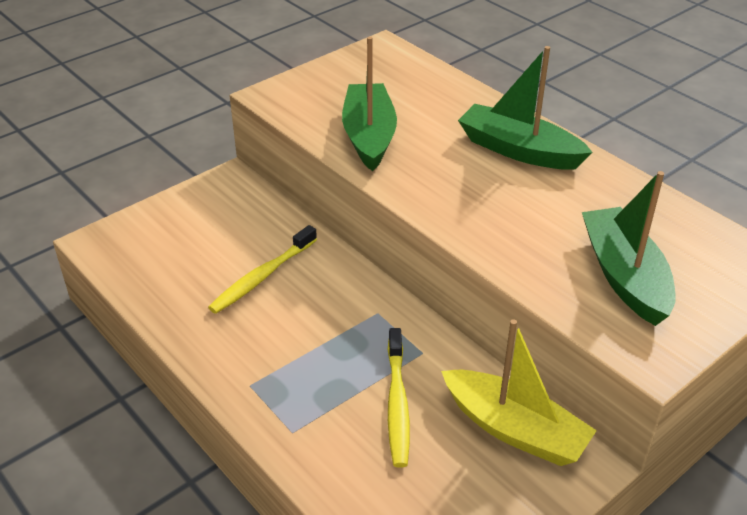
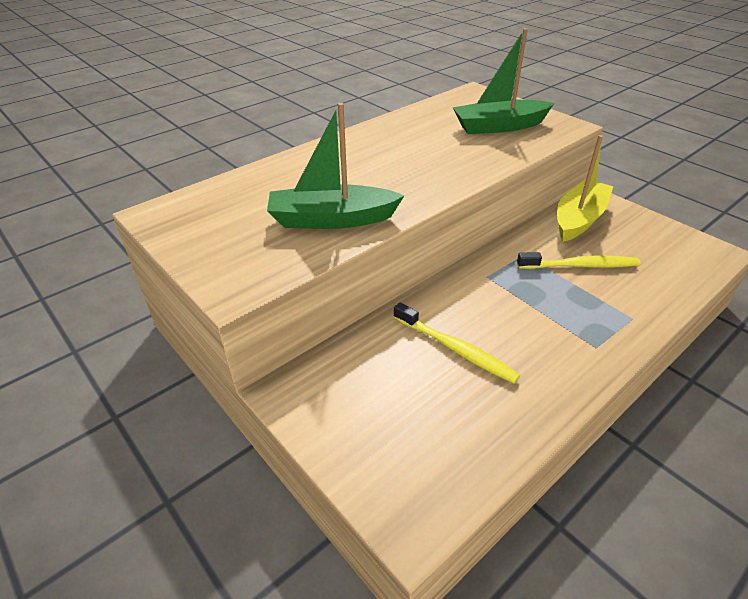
camera: 90 degrees left, 0 degrees up
(519, 150) = (358, 152): green boat -> none

